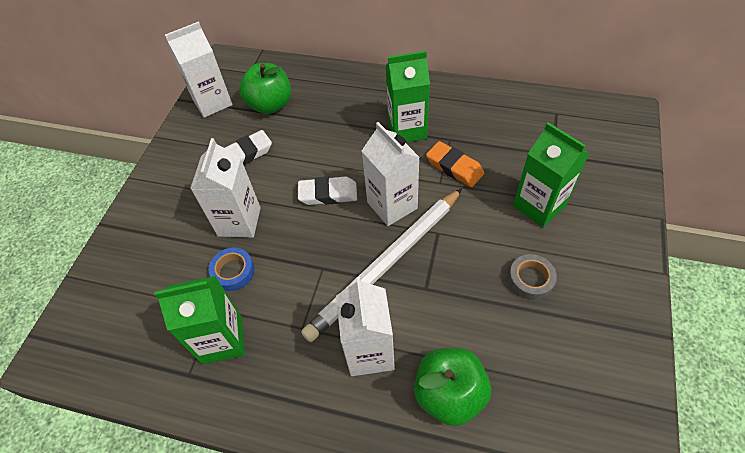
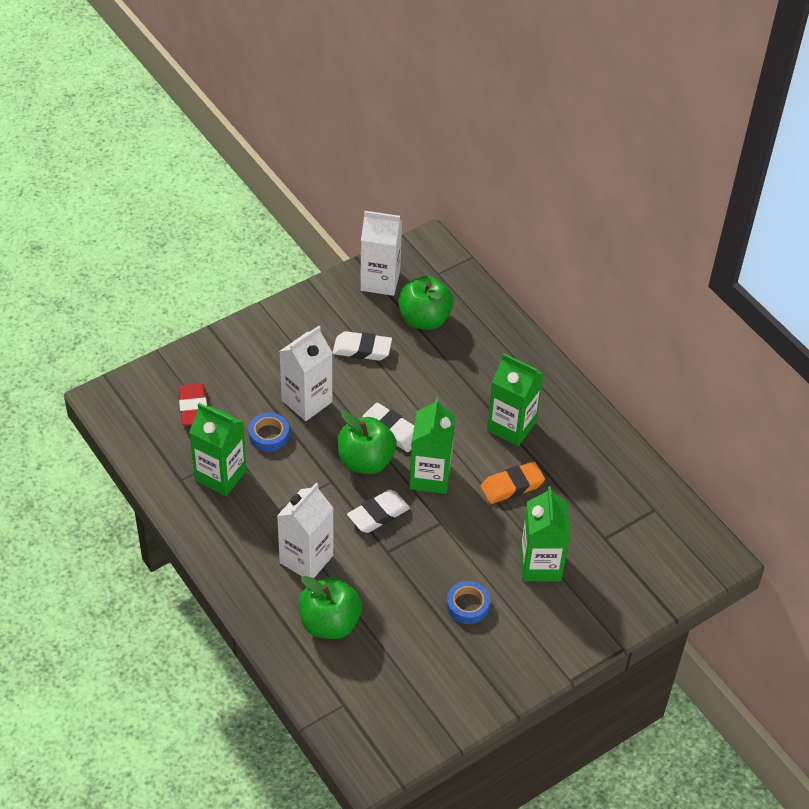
camera: 35 degrees right, 5 degrees down
(143, 300) = (193, 407): none -> red eraser
(332, 231) = (366, 461): none -> green apple
(386, 264) = (378, 514): white pencil -> white eraser
(392, 205) = (430, 476): white carton -> green carton
(454, 167) = (512, 486): orange eraser -> orange eraser turned 75 degrees clockwise
(530, 279) = (468, 605): grey tape -> blue tape

